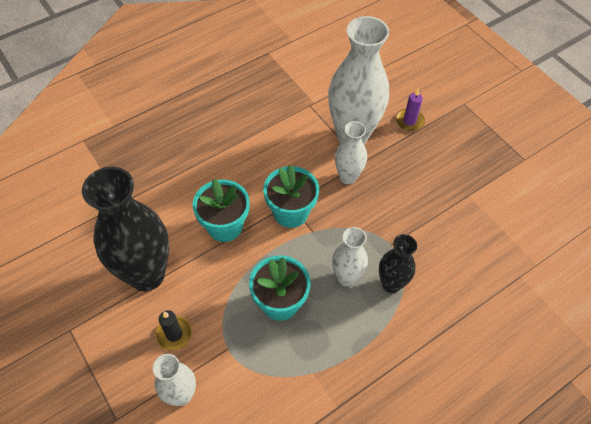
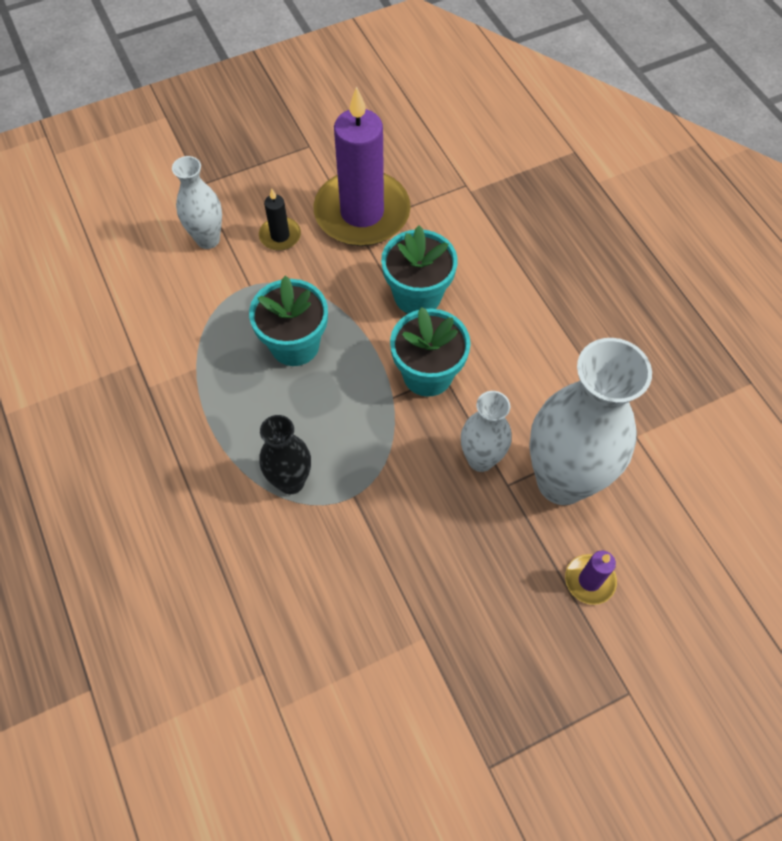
camera: 100 degrees right, 5 degrees up
(146, 275) = (362, 213): black vase -> purple candle
(346, 277) = (313, 427): white vase -> none

